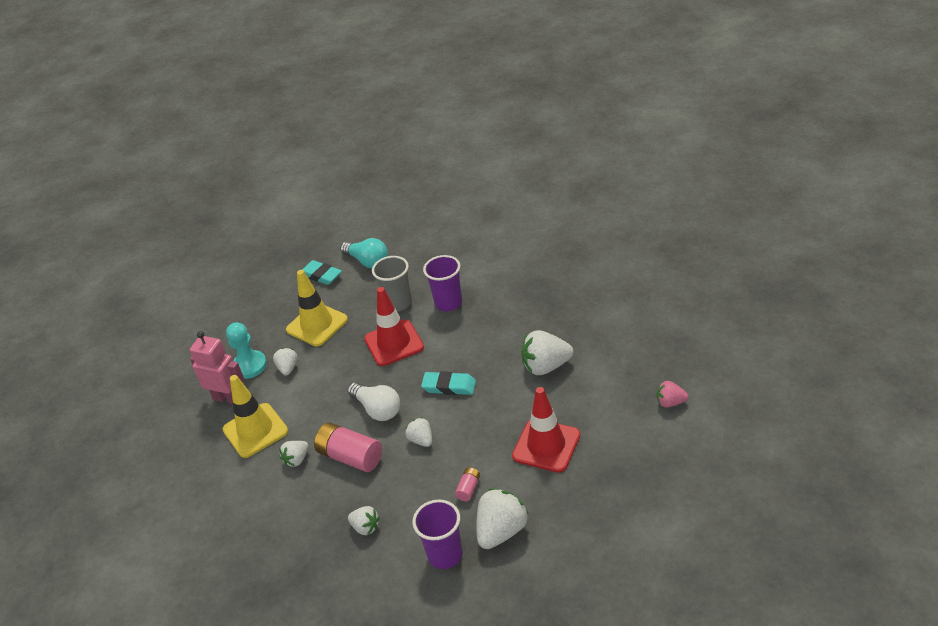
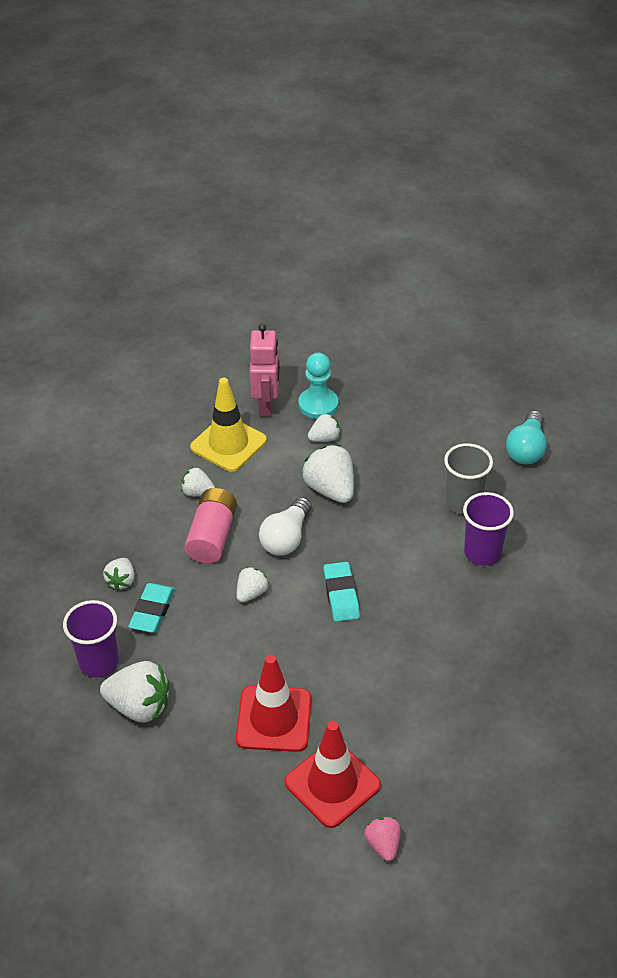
camera: 65 degrees right, 5 degrees up
(317, 325) = (400, 439): yellow traffic cone -> none
(321, 275) = (484, 414): turquoise eraser -> turquoise eraser (152, 611)
(394, 343) = (394, 520): red traffic cone -> red traffic cone (332, 784)
(468, 488) = (192, 658): pink battery -> none
(546, 366) = (405, 686): white strawberry -> white strawberry (330, 489)

